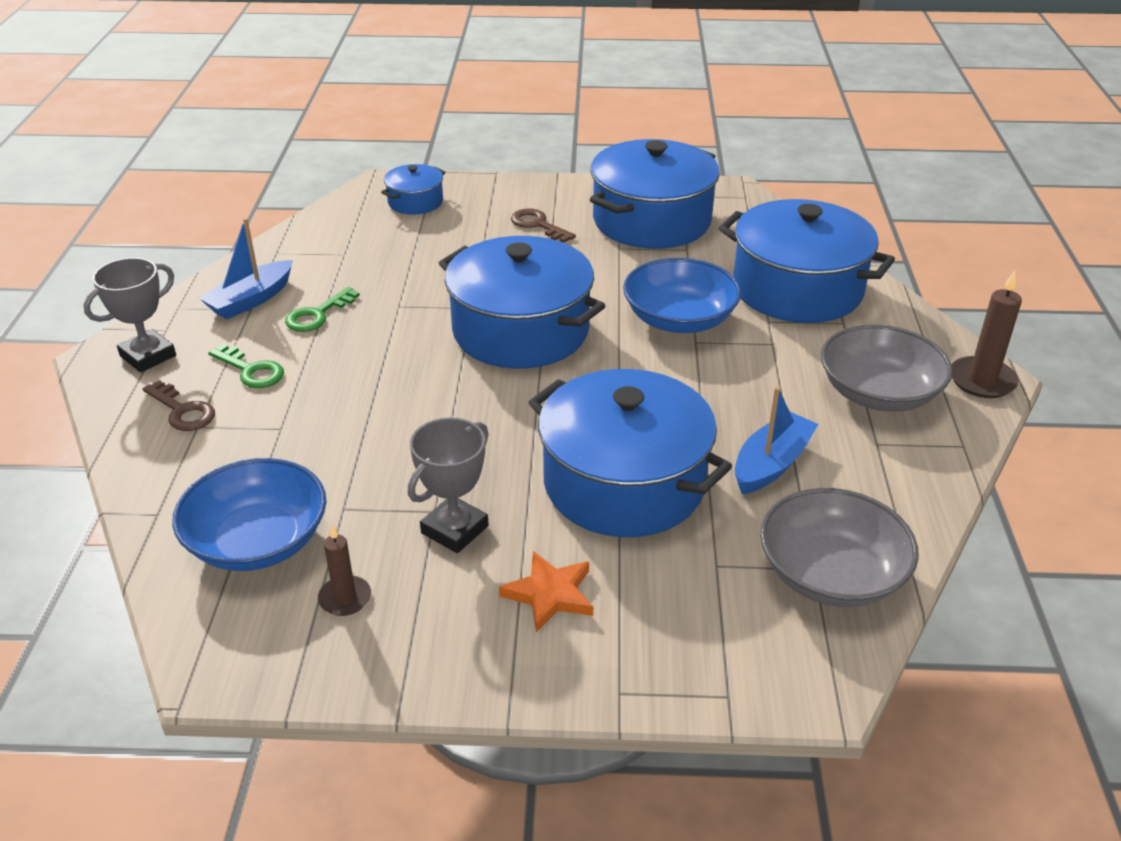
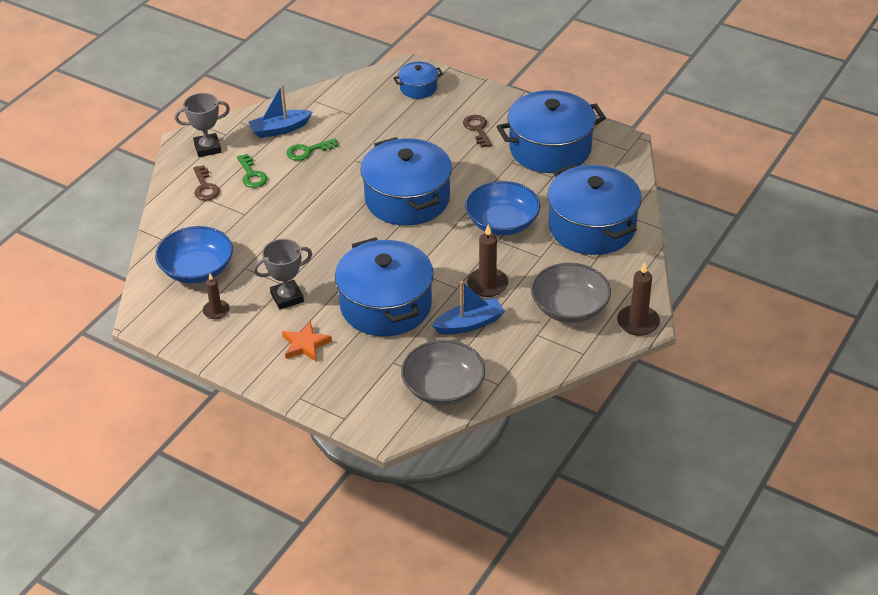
camera: 30 degrees right, 5 degrees up
(740, 402) = (487, 284): none -> brown candle

